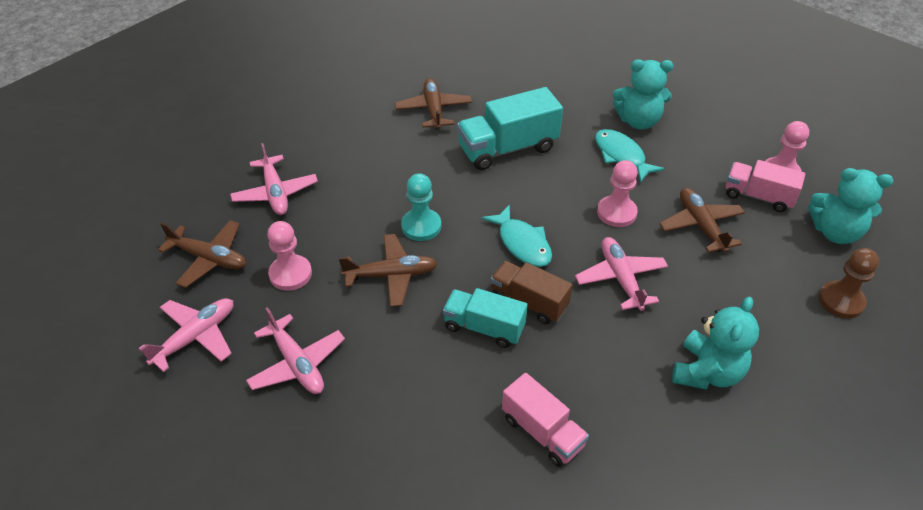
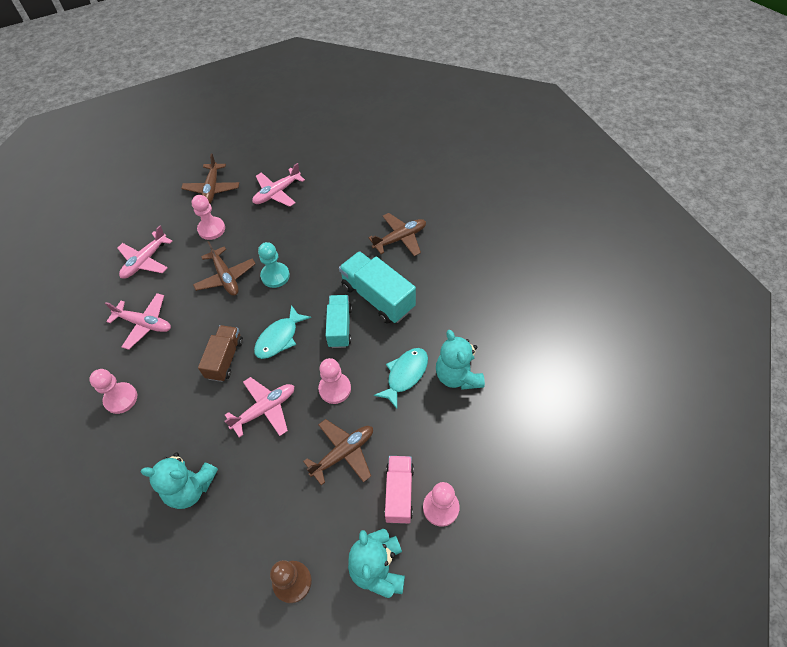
camera: 70 degrees right, 10 degrees up
(196, 337) = (153, 210): pink plane -> pink plane (145, 324)
(484, 327) = (196, 341): turquoise truck -> turquoise truck (340, 327)
(542, 432) = (121, 398): pink truck -> pink pawn

